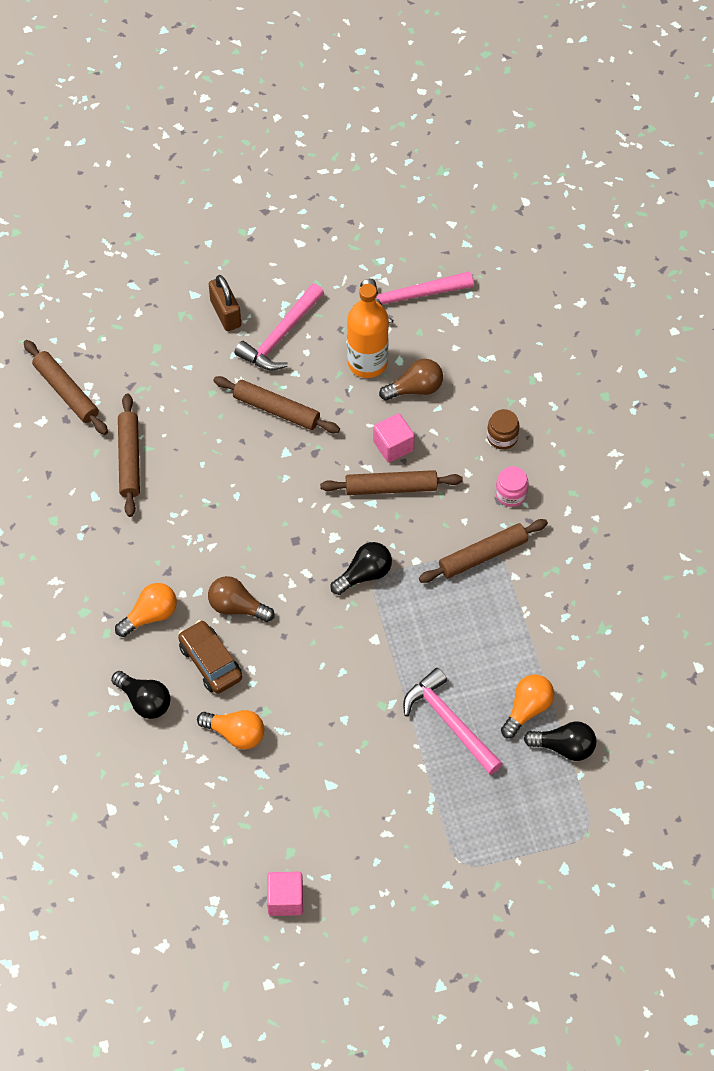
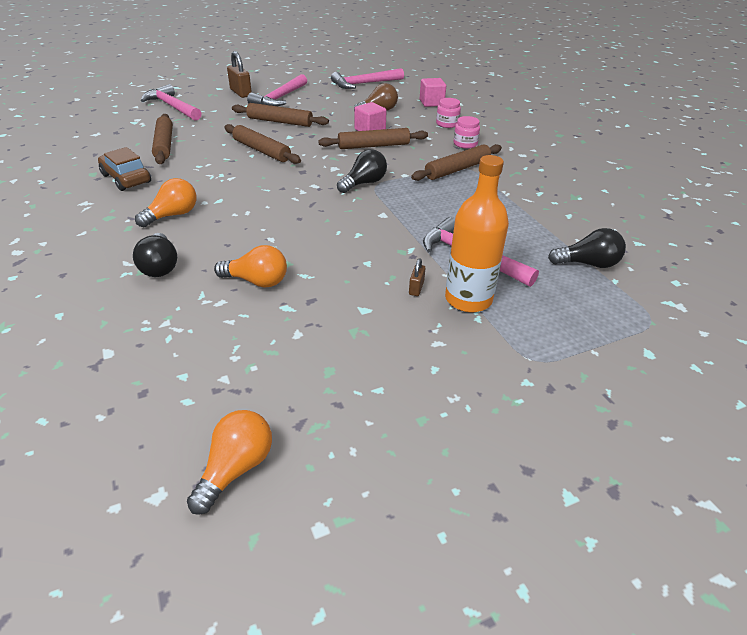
camera: 10 degrees left, 20 degrees down
(66, 392) = (119, 122): brown rolling pin -> brown rolling pin (261, 150)
(131, 351) = (172, 107): none -> pink hammer
(144, 701) = (160, 266): black light bulb -> black light bulb turned 45 degrees clockwise
(210, 662) = (229, 237): brown car -> brown car (126, 178)
(237, 607) = (254, 206): brown light bulb -> none
(285, 899) = (330, 419): pink cube -> pink cube (431, 103)
(367, 363) = (342, 104): orange bottle -> orange bottle (468, 299)
(384, 762) = (416, 288): none -> brown padlock
(502, 437) = (447, 124): brown jar -> pink jar
(527, 709) = (539, 243): orange light bulb -> orange light bulb (236, 468)

